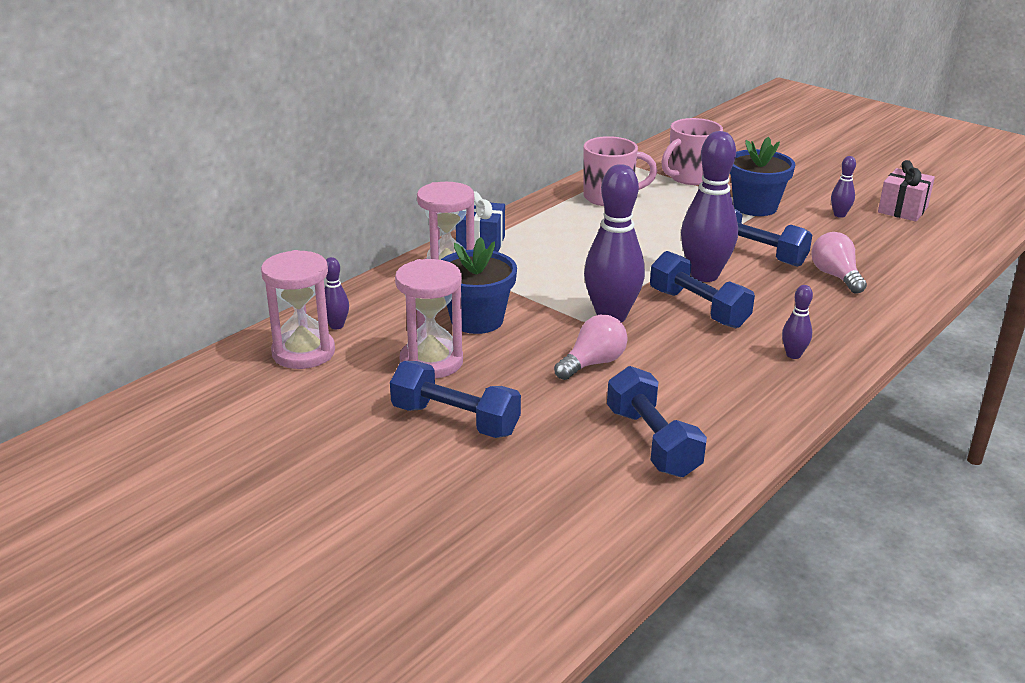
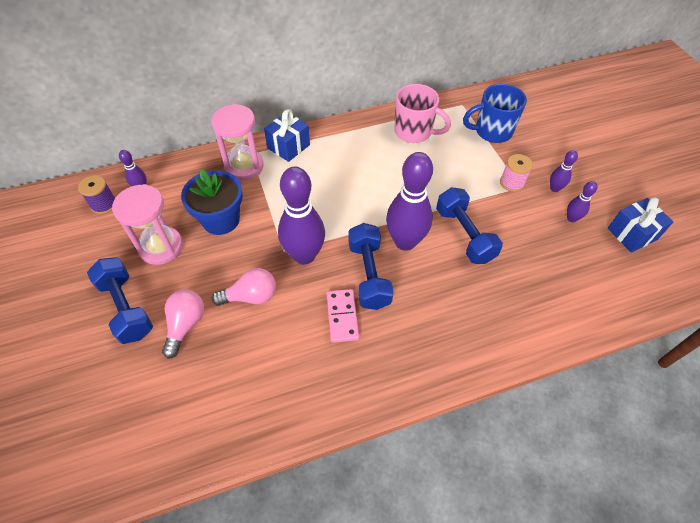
camera: 30 degrees right, 25 degrees up
(303, 353) = (104, 204): pink hourglass -> purple spool
(652, 442) = (216, 394): blue dumbbell -> none
(690, 177) = (492, 131): pink mug -> blue mug
(710, 345) = (342, 316): none -> pink domino
(755, 207) = (511, 183): blue flower pot -> pink spool
(793, 355) = (390, 357): purple bowling pin -> purple bowling pin (554, 188)
(835, 276) = (502, 286): pink light bulb -> pink light bulb (185, 325)
(902, 210) = (632, 234): pink gift -> blue gift

